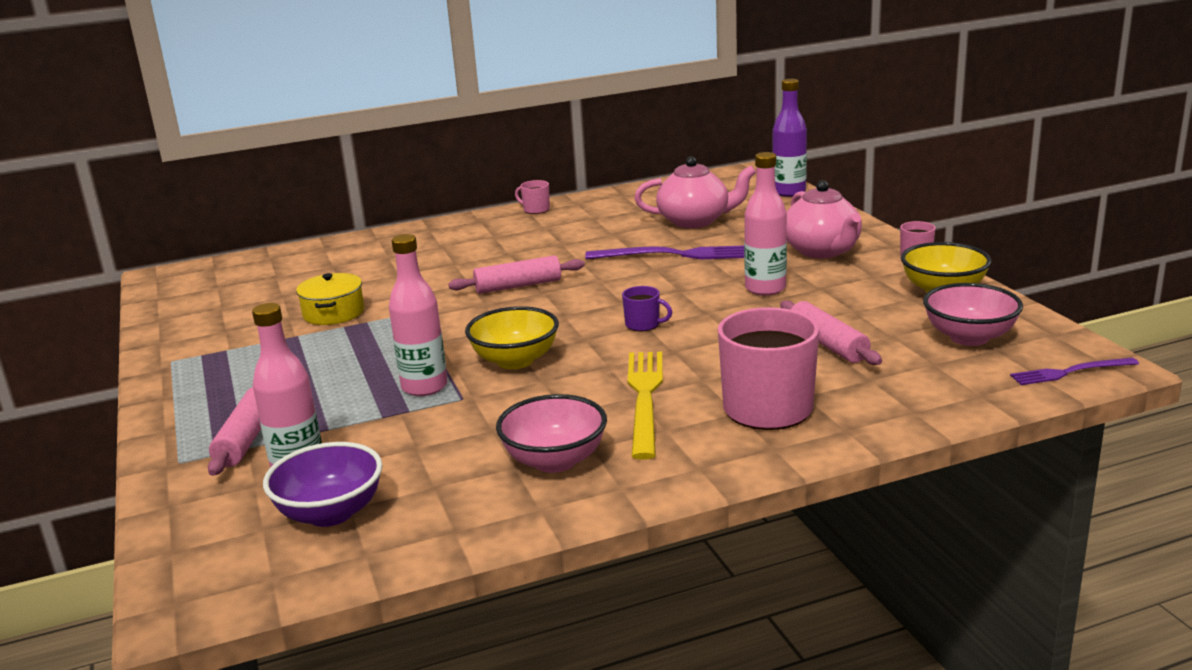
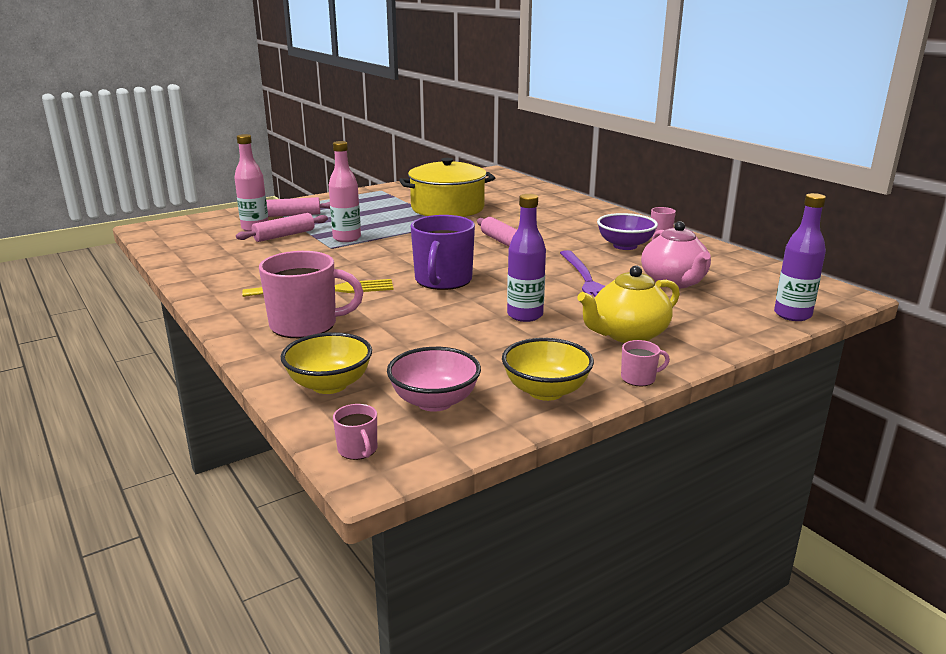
camera: 75 degrees right, 0 degrees up
(330, 513) = (212, 239): purple bowl -> purple bowl (625, 246)
(334, 313) = (447, 208): yellow pot -> yellow pot, size x1.93
(515, 360) = (382, 253): yellow bowl -> yellow bowl (329, 385)
(554, 461) = (249, 275): pink bowl -> none
(643, 325) = (443, 281): purple mug -> purple mug, size x2.22
(765, 289) = (525, 315): pink bottle -> purple bottle
(822, 251) = (627, 335): pink teapot -> yellow teapot
(827, 344) = (414, 342): pink rolling pin -> pink rolling pin (284, 235)
(1070, 372) = (358, 450): purple fork -> pink mug

